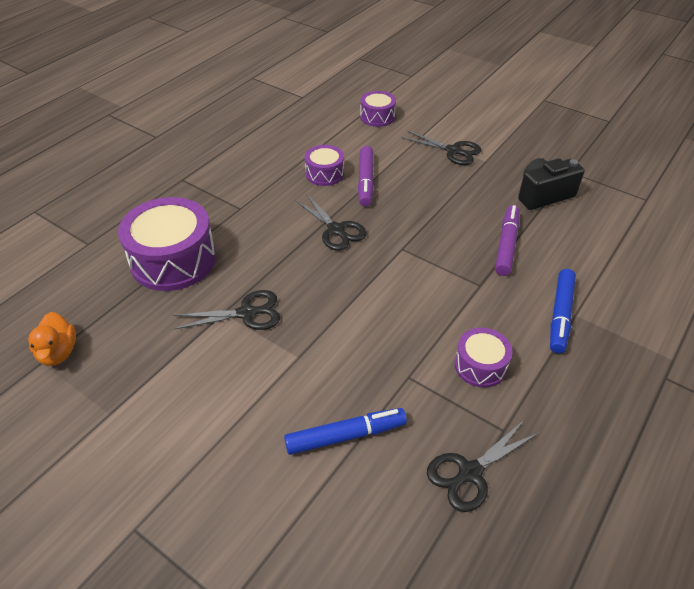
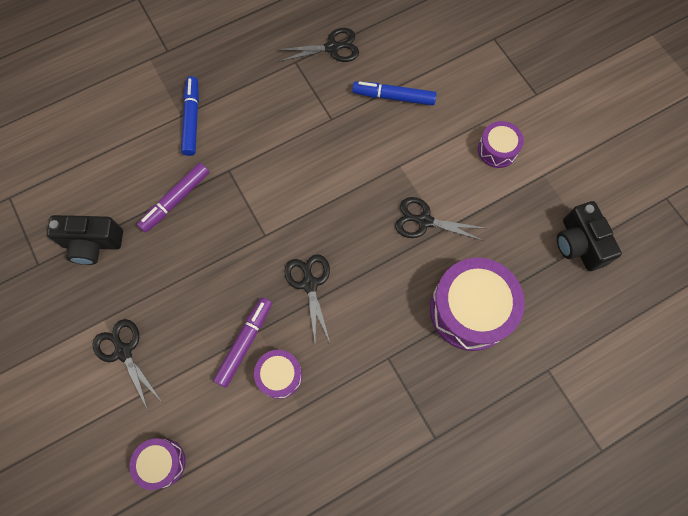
camera: 155 degrees left, 25 degrees up
(58, 352) = (578, 244): orange duck -> black camera
(480, 365) = (278, 106): purple drum -> purple drum (497, 150)
(560, 315) = (192, 120): blue marker -> blue marker turned 45 degrees counterclockwise

